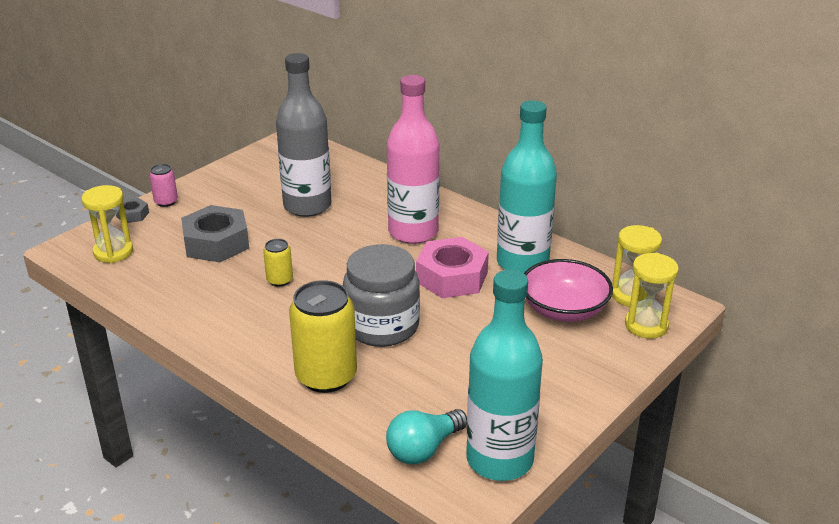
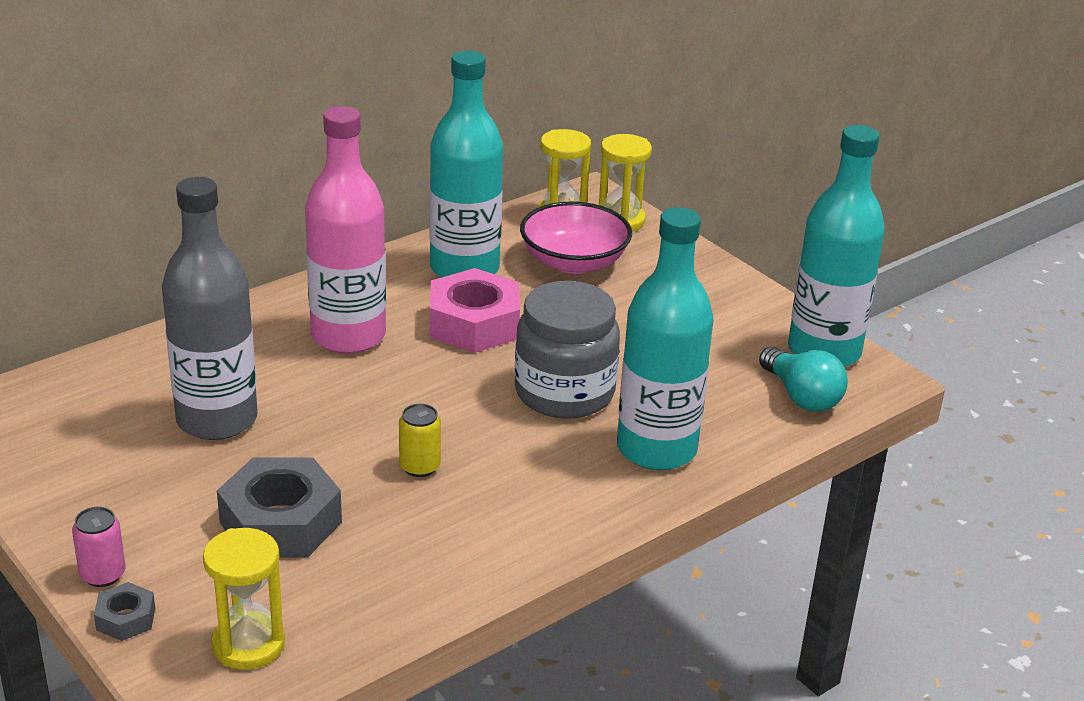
camera: 80 degrees left, 0 degrees up
(326, 376) = (656, 449): yellow can -> turquoise bottle

